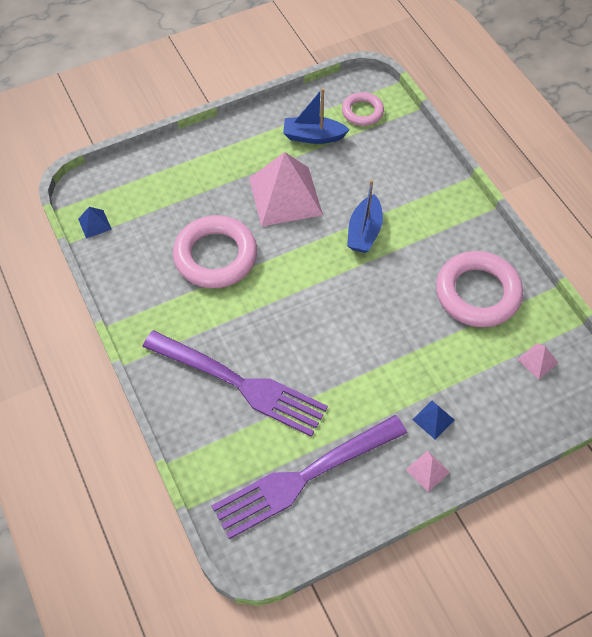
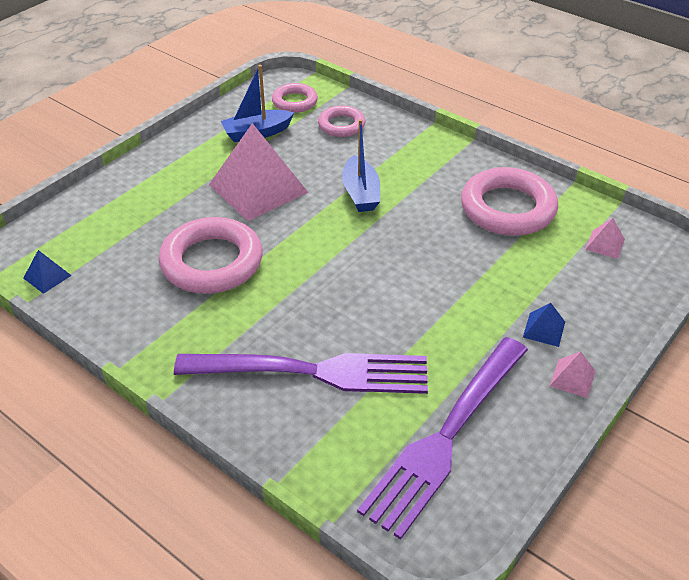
camera: 25 degrees left, 15 degrees down
(388, 152) = (341, 125): none -> pink ring

